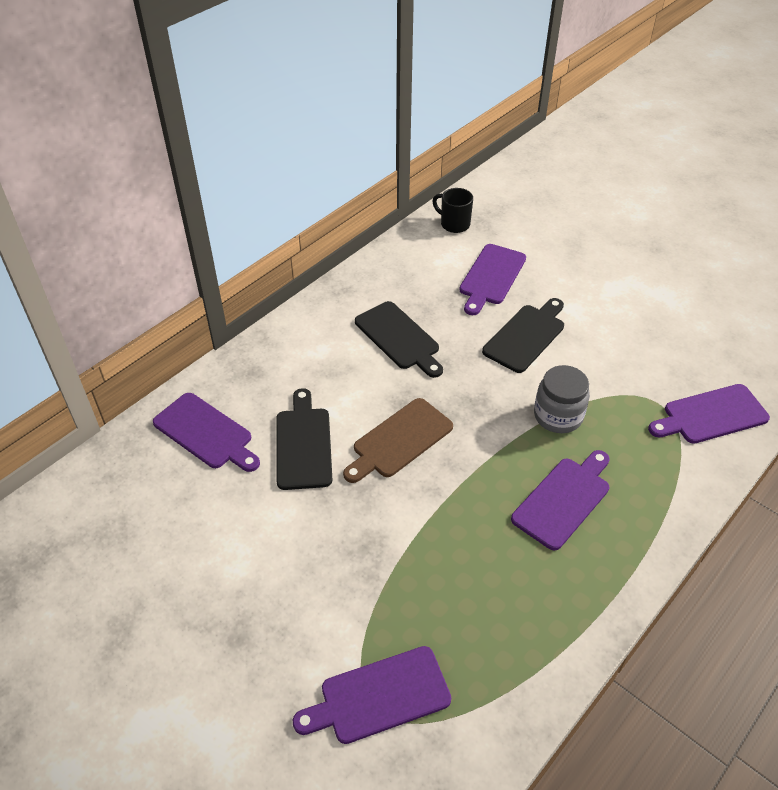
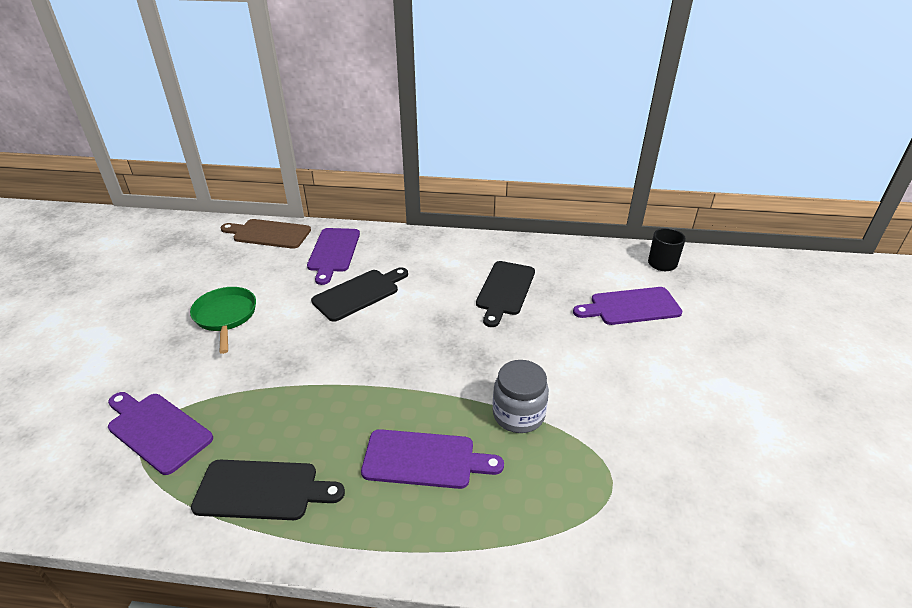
camera: 55 degrees right, 10 degrees down
(236, 576) = (226, 317): none -> green pan
(399, 440) = (403, 335): brown cutting board -> brown cutting board (269, 234)
(526, 336) = (589, 355): black cutting board -> black cutting board (262, 490)
(711, 415) = (644, 538): purple cutting board -> none

